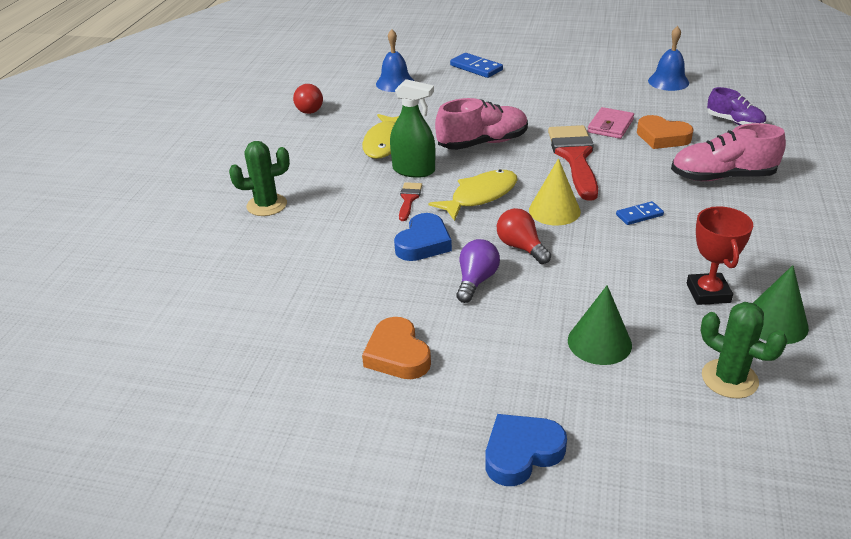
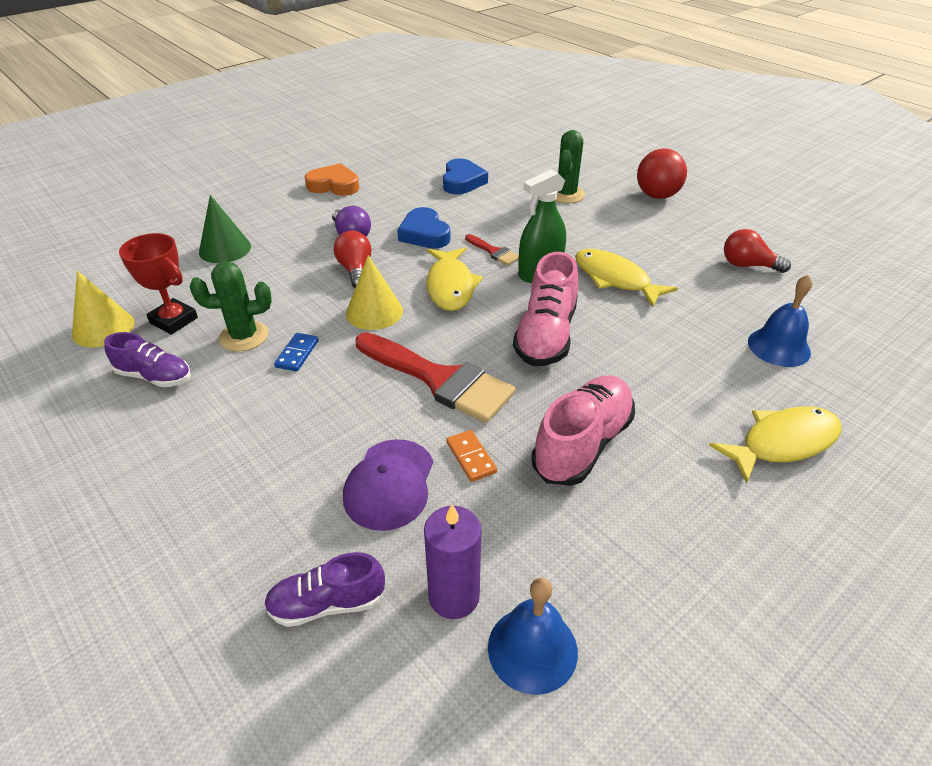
camera: 125 degrees right, 5 degrees up
(225, 165) = (657, 195): none -> red ball
(476, 68) = (782, 443): blue domino -> yellow fish
(521, 247) = (355, 270): red light bulb -> red light bulb turned 105 degrees counterclockwise
(521, 453) = (214, 190): blue heart -> blue heart (462, 181)
(610, 126) = (471, 457): pink wallet -> orange domino
(662, 137) = (389, 484): orange heart -> purple cap
(679, 101) = (454, 596): none -> purple candle
(722, 177) = (257, 463): pink shoe -> pink shoe (582, 444)
(729, 379) = (118, 275): green cactus -> green cactus (244, 336)
(753, 256) = (154, 376): none -> purple shoe
(775, 322) = (103, 328): green cone -> yellow cone

